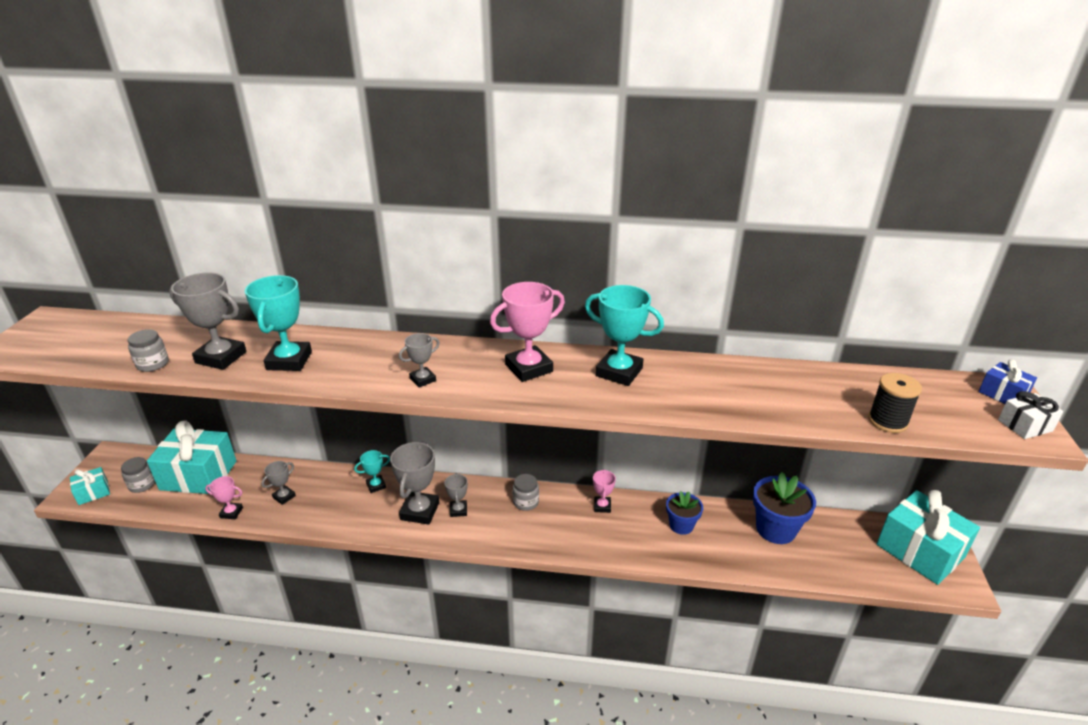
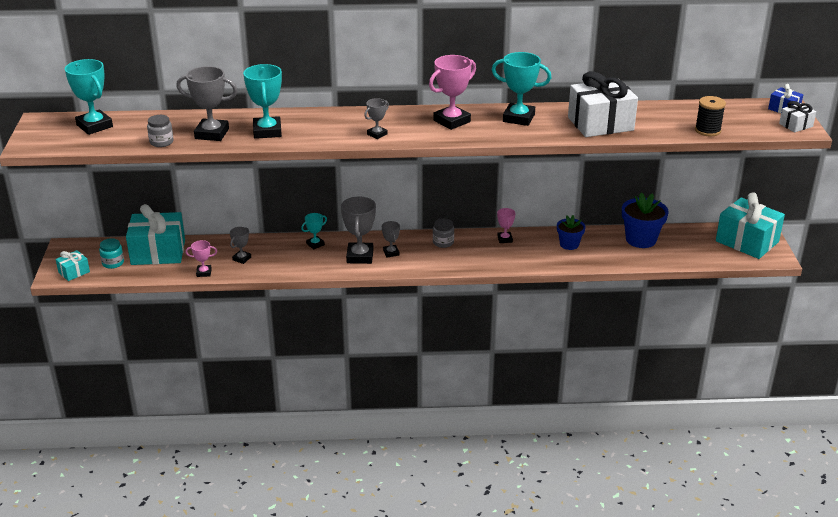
camera: 10 degrees left, 0 degrees up
(97, 332) = (94, 126): none -> turquoise trophy
(142, 484) = (113, 263): grey jar -> turquoise jar
(730, 393) = (600, 124): none -> white gift

